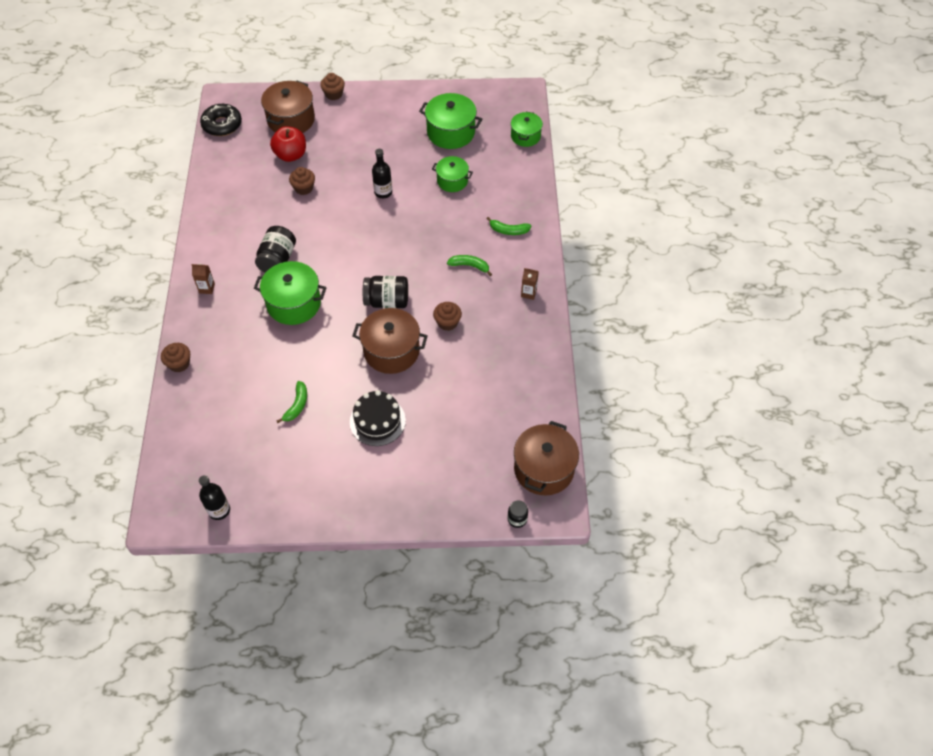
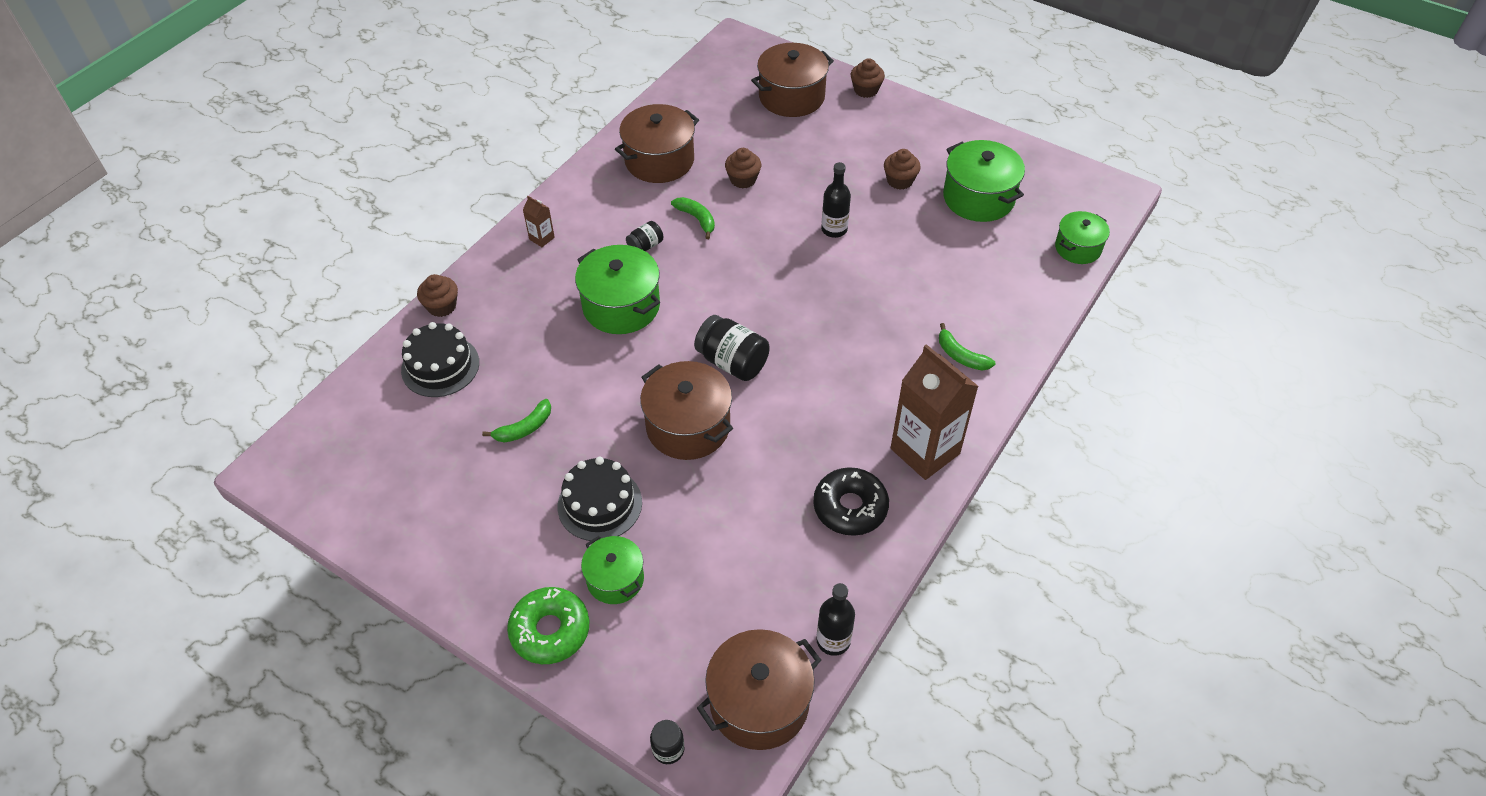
camera: 35 degrees right, 5 degrees down
(212, 399) = (440, 366): none -> black cake
(219, 510) = (337, 501): black bottle -> black bottle (833, 640)
(222, 125) = (709, 68): black donut -> black donut (850, 507)
(240, 201) = (659, 160): none -> brown pot
(277, 259) = (645, 246): black jar -> black jar, size x0.55
(291, 155) = (759, 136): red apple -> none
(407, 502) = (550, 630): none -> green donut
(447, 322) = (786, 430): brown cupcake -> brown cupcake (900, 181)
(452, 181) = (933, 257): green pot -> green pot (615, 579)
(470, 266) = (872, 374): green banana -> green banana (697, 219)
(528, 293) = (925, 451): brown carton -> brown carton, size x2.36

